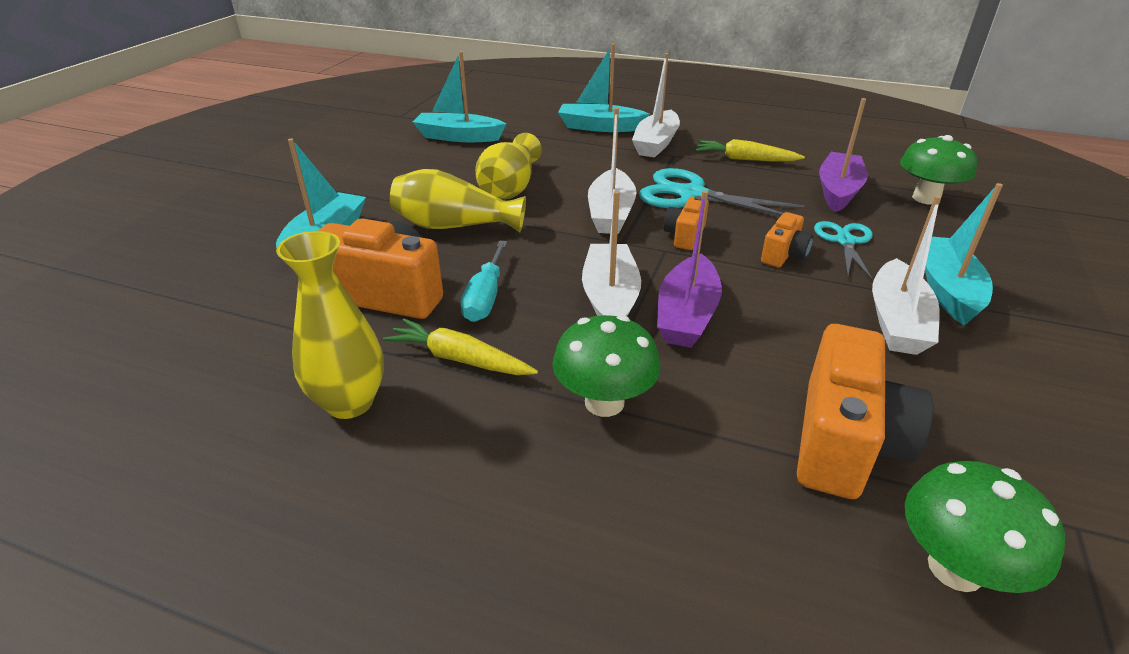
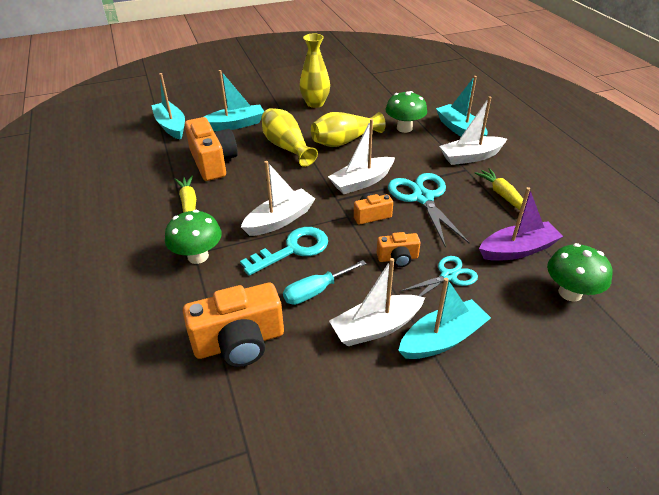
camera: 50 degrees right, 5 degrees up
(350, 402) = (138, 195): yellow vase -> yellow vase (315, 103)
(459, 137) = (375, 99): turquoise boat -> turquoise boat (171, 126)
(485, 297) = (239, 187): turquoise screwdriver -> turquoise screwdriver (316, 291)
(687, 314) = (293, 249): purple boat -> turquoise key
(955, 568) = (179, 408): green mushroom -> green mushroom (404, 128)

